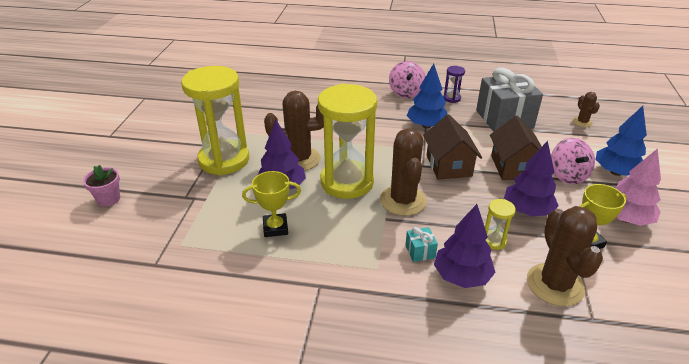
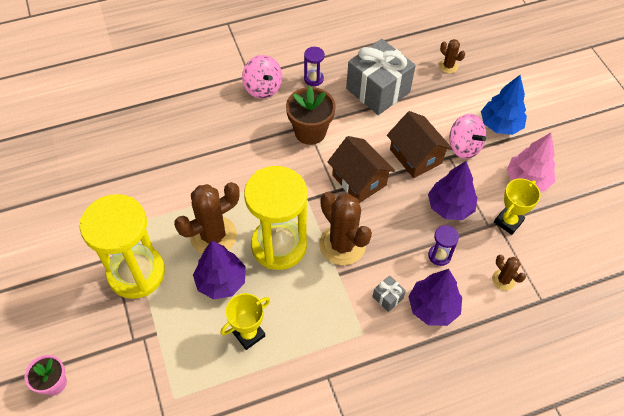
camera: 30 degrees left, 20 degrees up
(420, 251) = (387, 297): turquoise gift -> grey gift
(426, 125) = (310, 132): blue tree -> brown flower pot
(494, 241) = (439, 255): yellow hourglass -> purple hourglass
(555, 285) = (503, 280): brown cactus -> brown cactus, size x0.49

